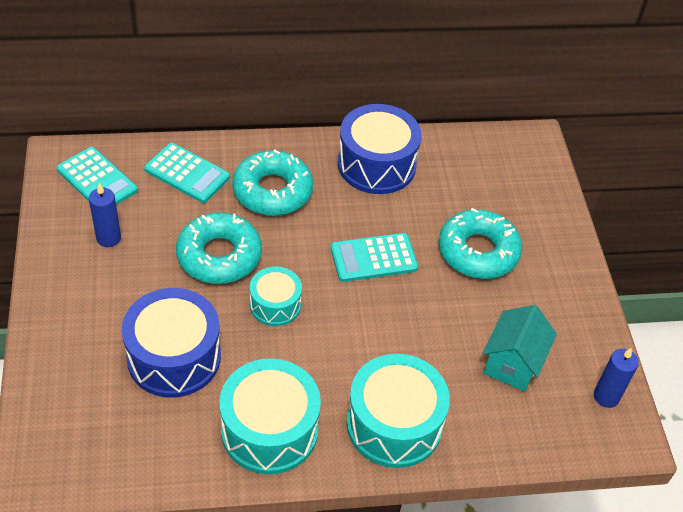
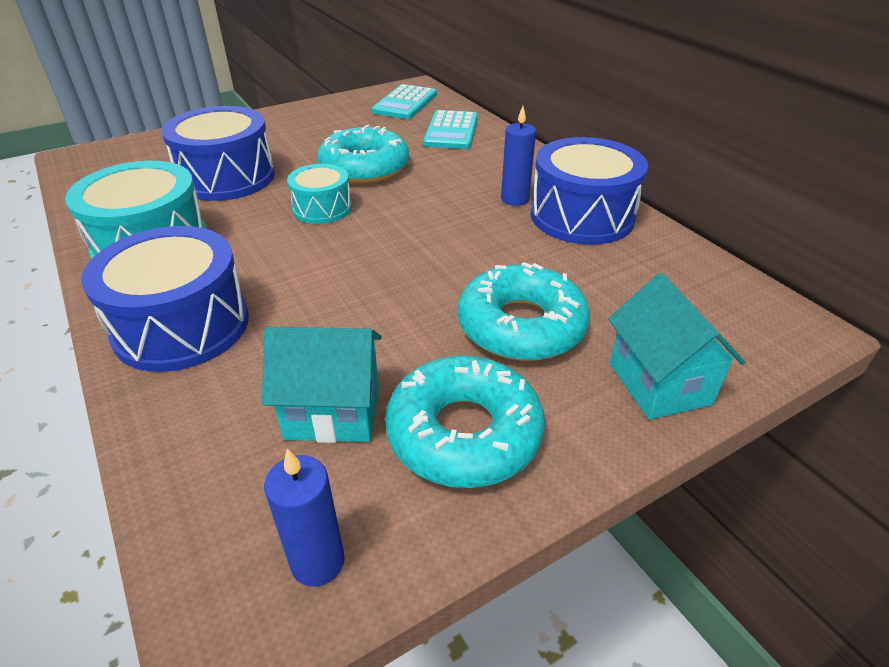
camera: 70 degrees right, 10 degrees down
(108, 238) = (345, 121): blue candle -> blue candle (515, 199)
(272, 191) = (473, 171): turquoise donut -> turquoise donut (464, 433)
(373, 258) = (436, 248): turquoise calculator -> none
(394, 424) = (182, 326): turquoise drum -> blue drum
(549, 219) = (659, 383): none -> turquoise house

